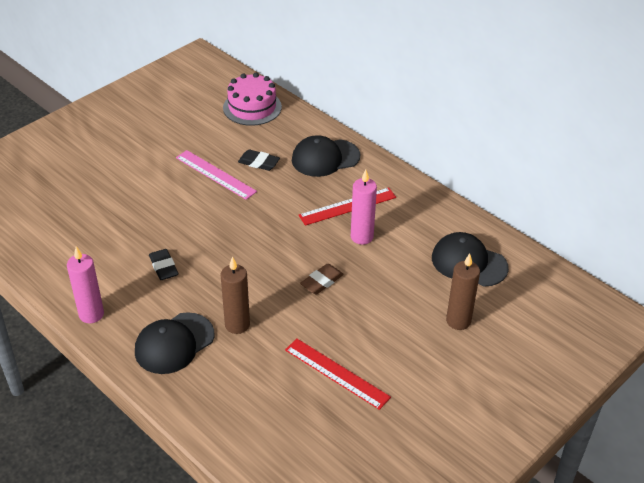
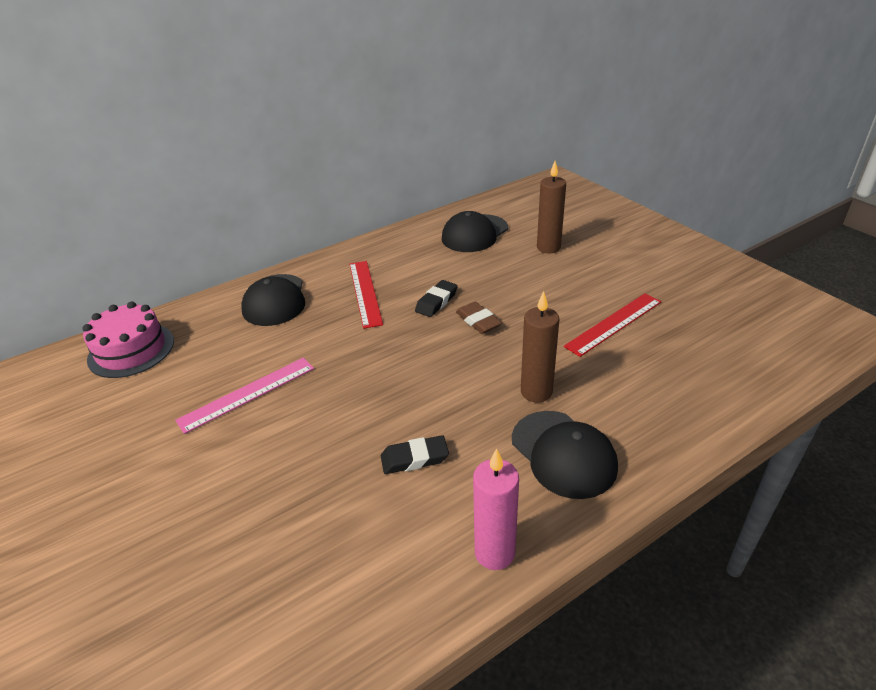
camera: 75 degrees left, 5 degrees down
(259, 163) = (249, 352): black eraser -> black eraser (436, 302)
(362, 237) = (417, 288): pink candle -> none

